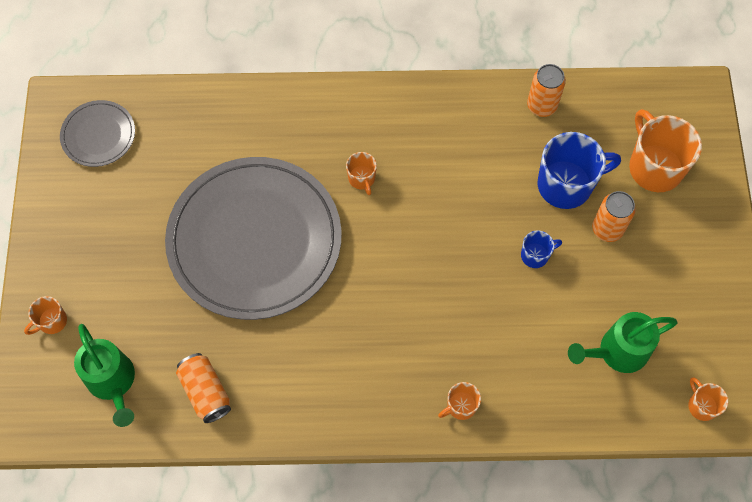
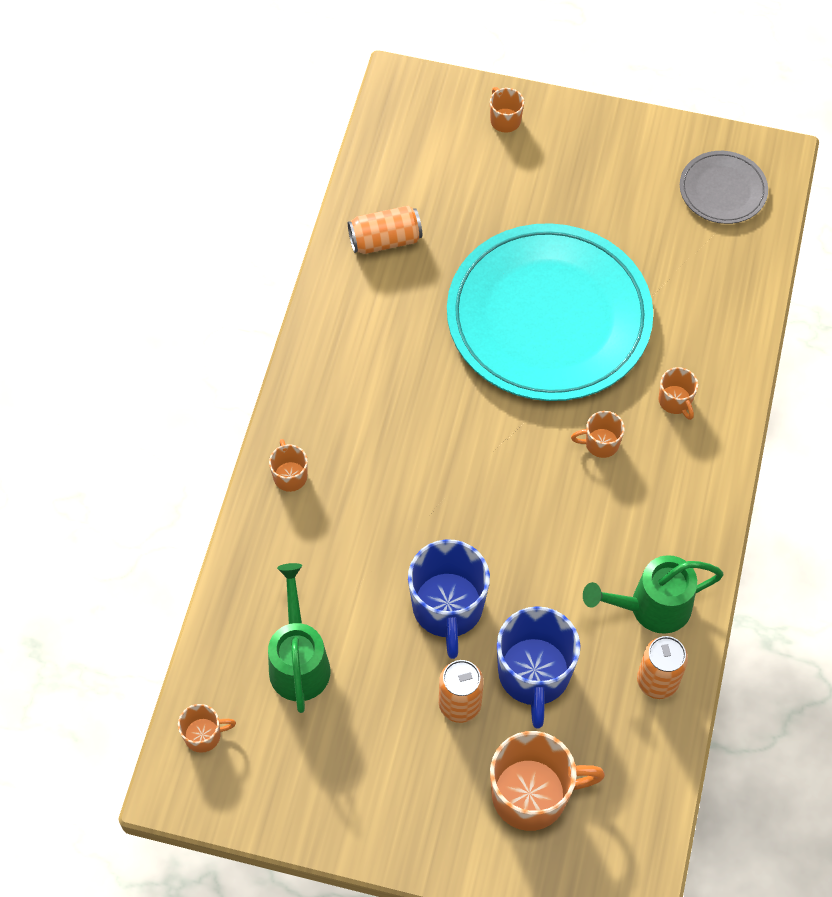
camera: 105 degrees right, 5 degrees down
(113, 383) = (421, 162): green watering can -> green watering can (651, 607)
(254, 240) = (548, 317): grey plate -> turquoise plate
(309, 134) = (675, 401): none -> orange mug
(535, 255) = (448, 608): blue mug -> blue mug, size x2.02

